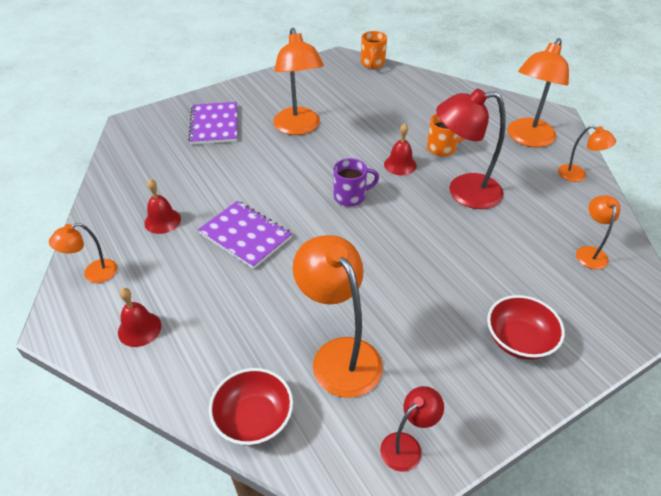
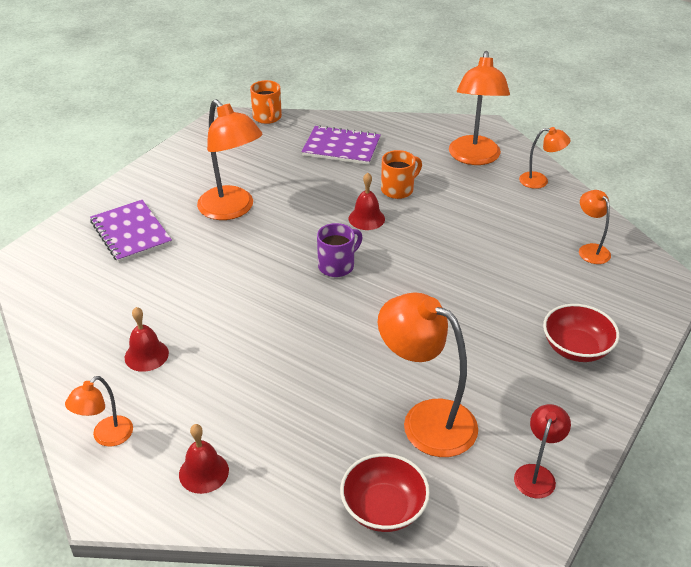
camera: 25 degrees left, 5 degrees down
(245, 235) = (252, 340): purple notebook -> purple notebook (341, 147)
(463, 192) = (445, 228): red lamp -> none

